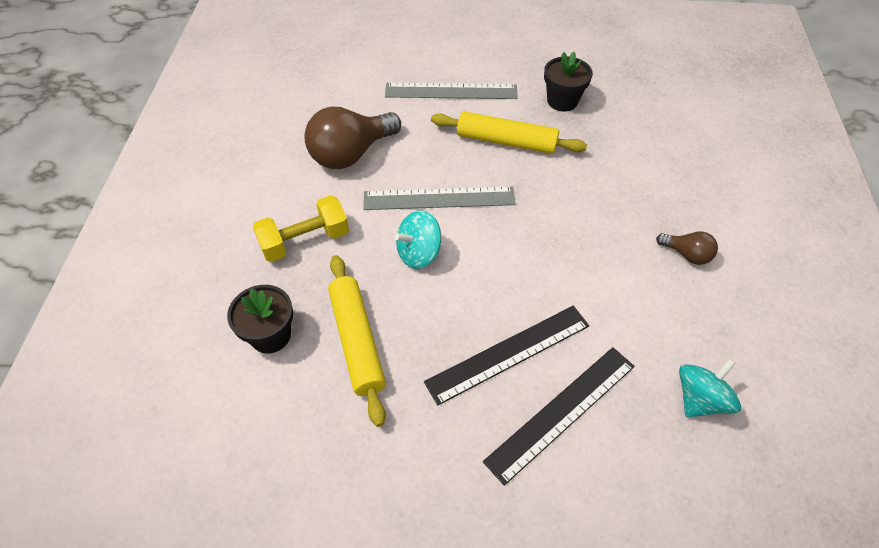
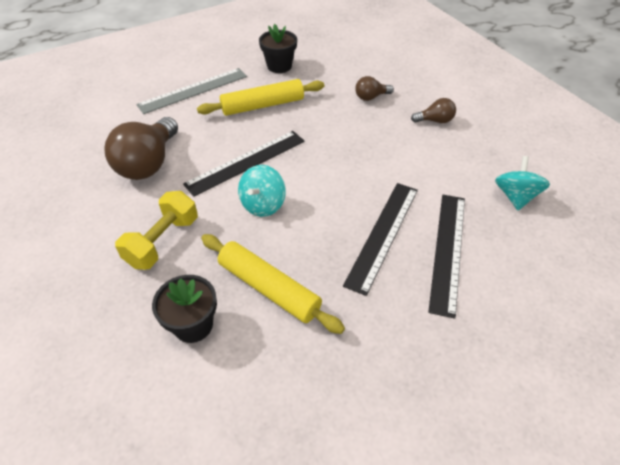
camera: 35 degrees left, 5 degrees down
(439, 198) = (246, 162): grey ruler -> black ruler
(634, 187) = (371, 97): none -> brown light bulb

